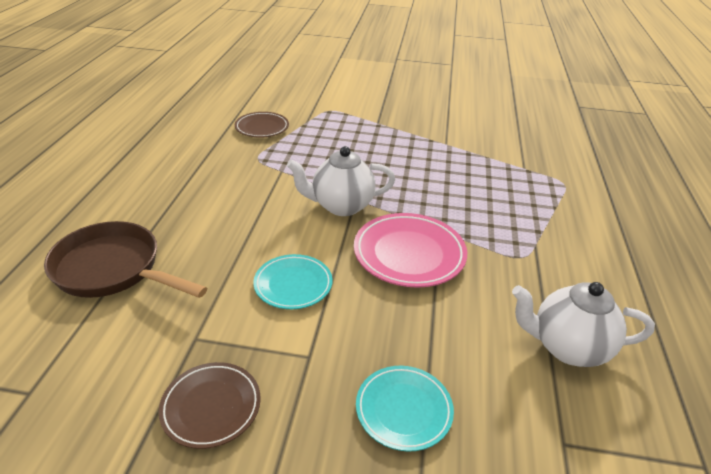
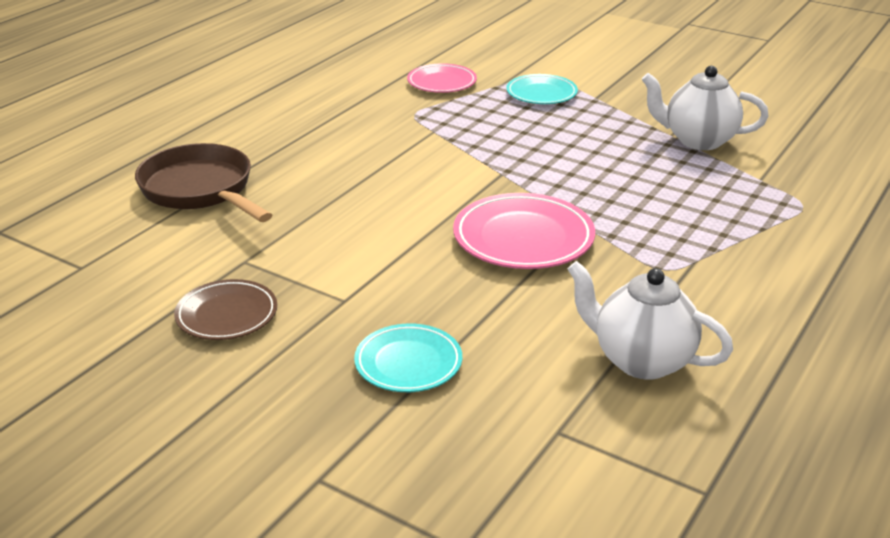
camera: 25 degrees right, 5 degrees down
(262, 128) = (442, 82): brown plate -> pink plate
(293, 284) = (370, 239): turquoise plate -> turquoise plate (541, 93)
(341, 206) = (478, 178): white teapot -> white teapot (698, 140)

